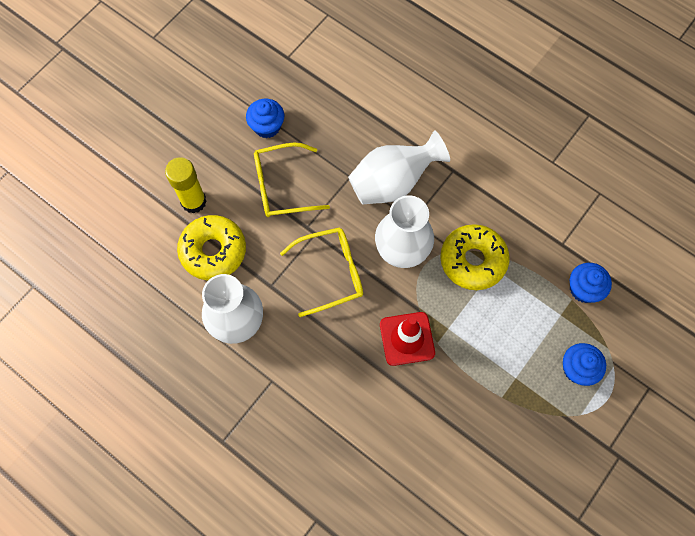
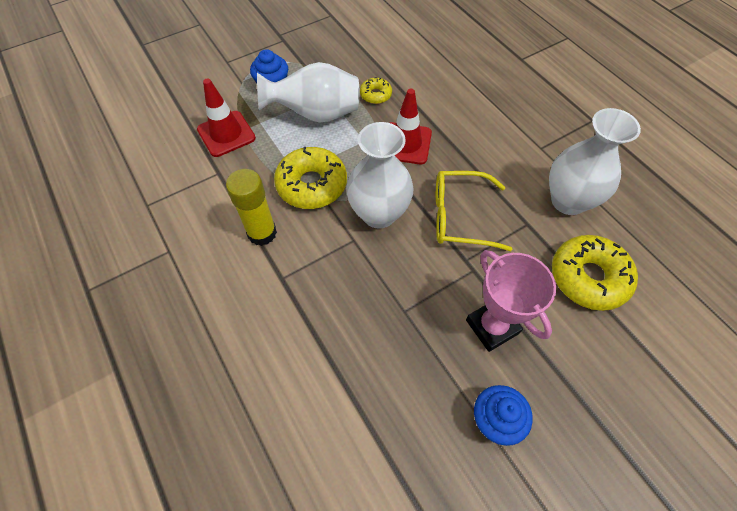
camera: 160 degrees left, 10 degrees down
(193, 201) = (609, 344): yellow glue stick -> yellow glue stick (262, 233)
(282, 186) = (492, 326): yellow glasses -> pink trophy
(393, 183) = (357, 287): white vase -> white vase (316, 114)
(463, 395) = (375, 95): none -> yellow donut
(583, 289) = (226, 134): blue cupcake -> red traffic cone

